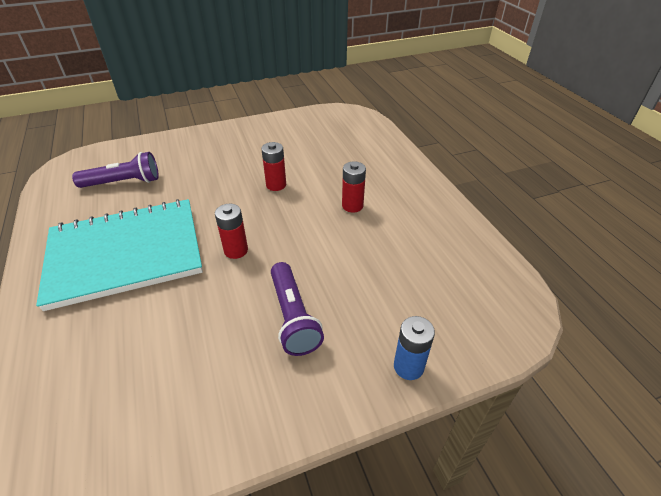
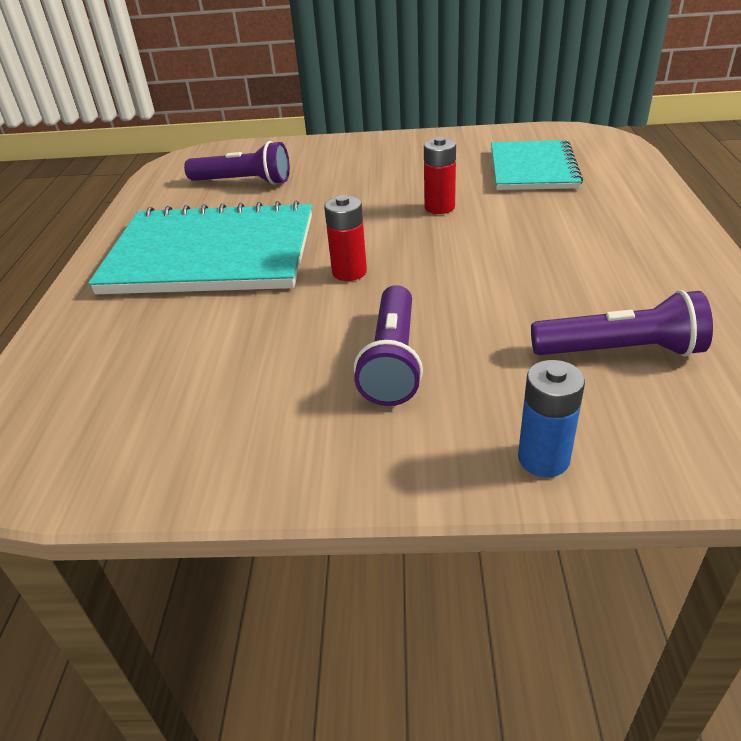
camera: 25 degrees right, 5 degrees down
(323, 144) = (532, 168): none -> turquoise notebook
(352, 206) = (544, 245): red battery -> none
(422, 277) = (620, 351): none -> purple flashlight

